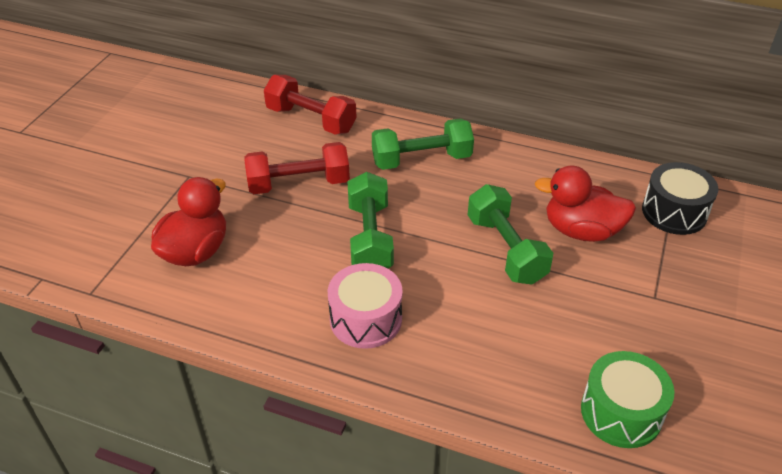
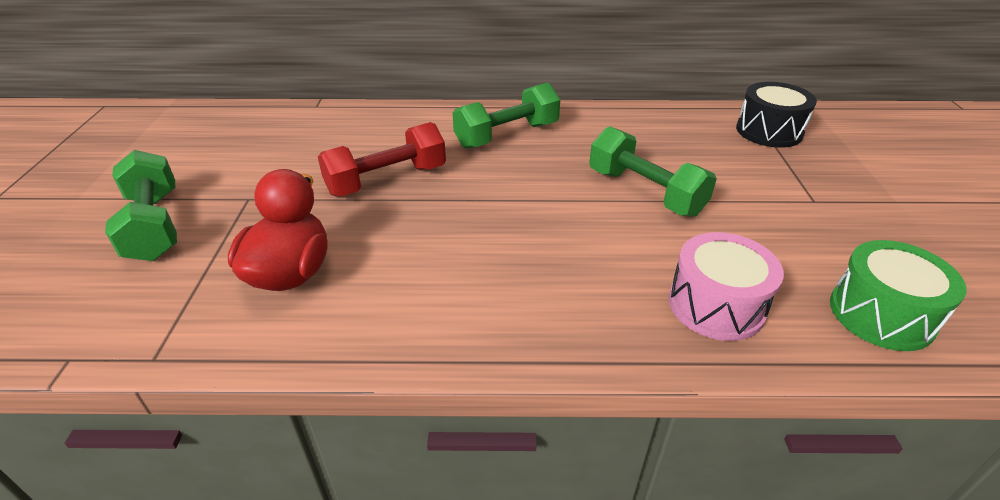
camera: 20 degrees left, 5 degrees down
(311, 120) = (370, 124): red dumbbell -> none
(366, 319) = (543, 294): pink drum -> pink drum (716, 305)
(370, 238) = (497, 213): green dumbbell -> green dumbbell (154, 225)
(581, 231) = (702, 162): red duck -> none

